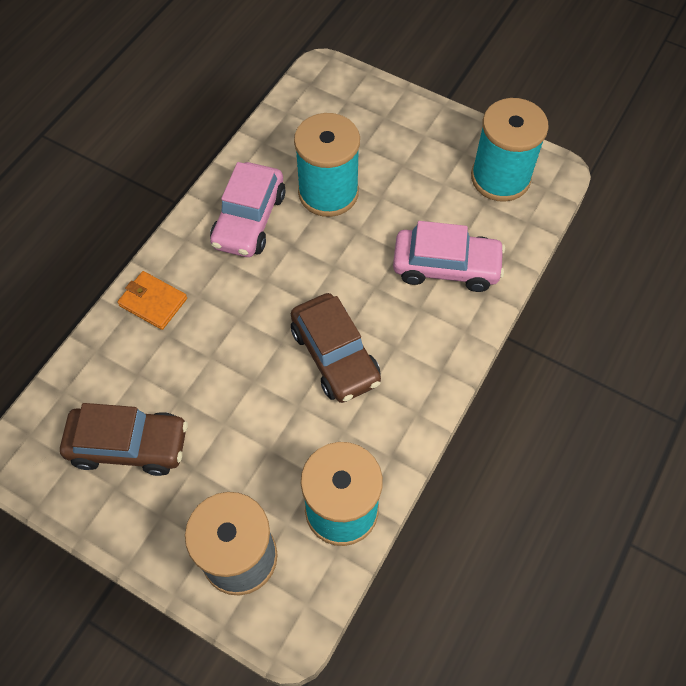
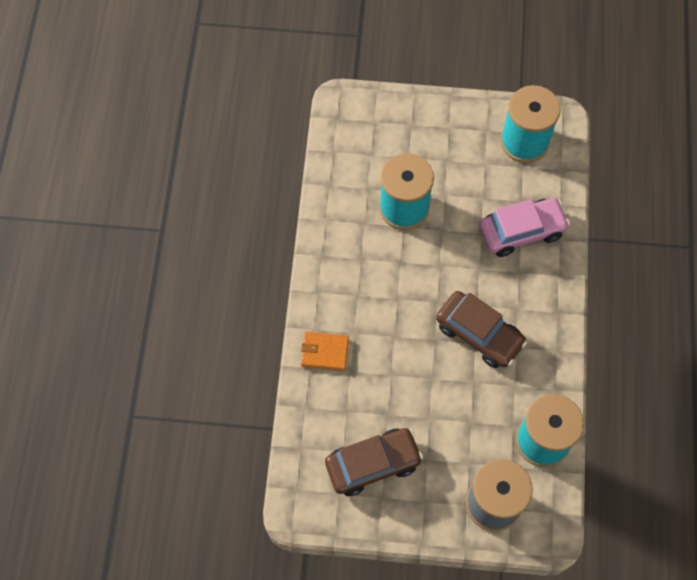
camera: 25 degrees left, 5 degrees up
(249, 220) = (357, 255): pink car -> none

